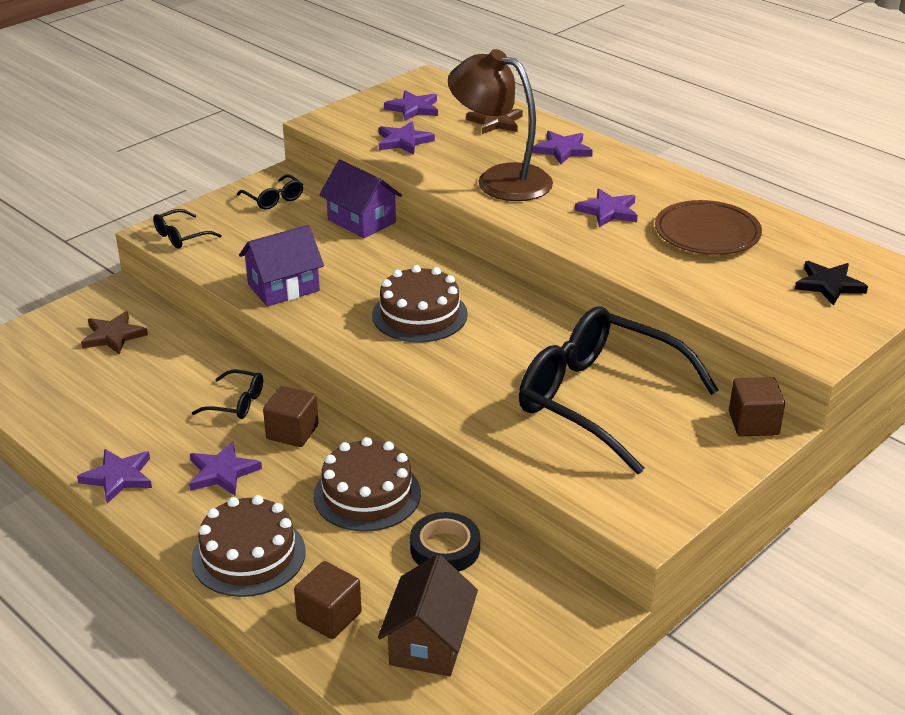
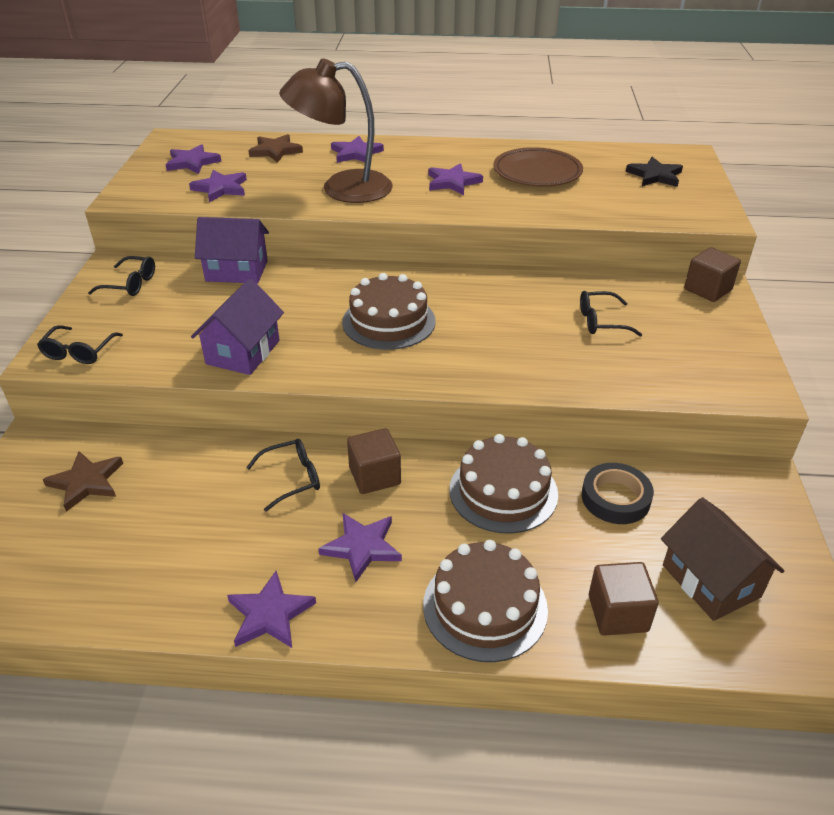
camera: 40 degrees left, 5 degrees up
(598, 400) = (601, 321): black glasses -> black glasses, size x0.41

